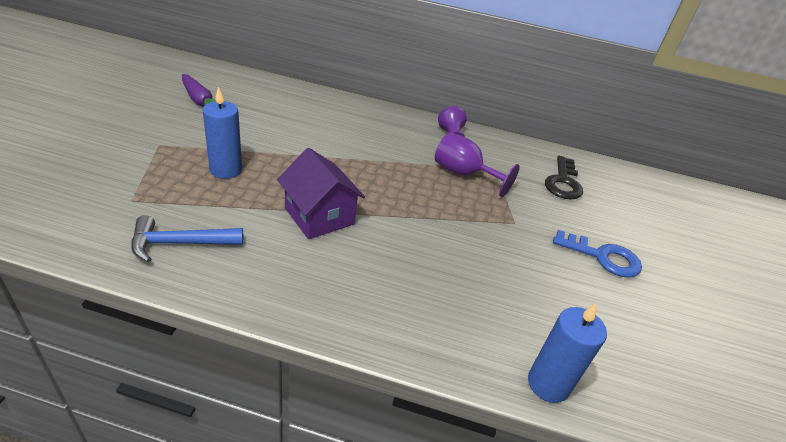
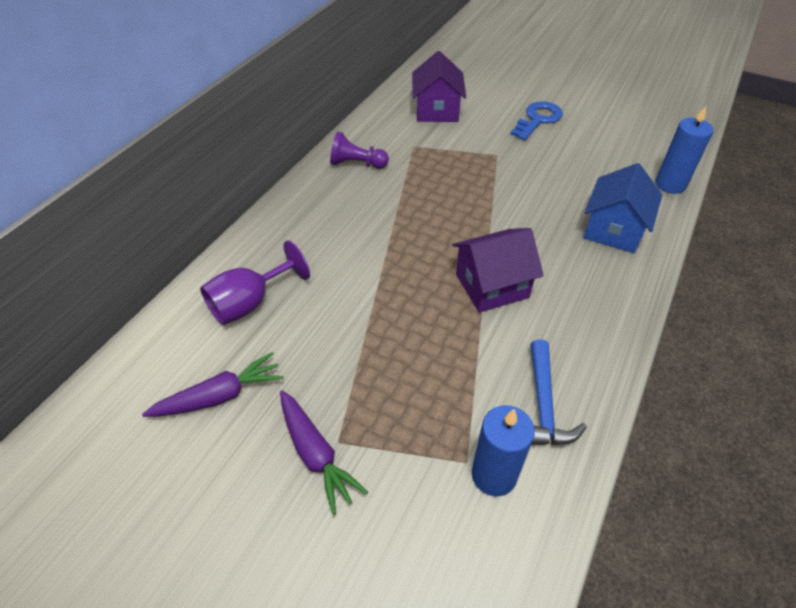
camera: 70 degrees left, 10 degrees up
(151, 137) = (315, 454): none -> purple carrot
(226, 170) = (404, 364): blue candle -> blue candle (494, 475)
(429, 312) = (613, 230): none -> blue house
(463, 174) = (421, 169): purple goblet -> purple goblet (250, 303)
(563, 182) = (437, 110): black key -> purple house

